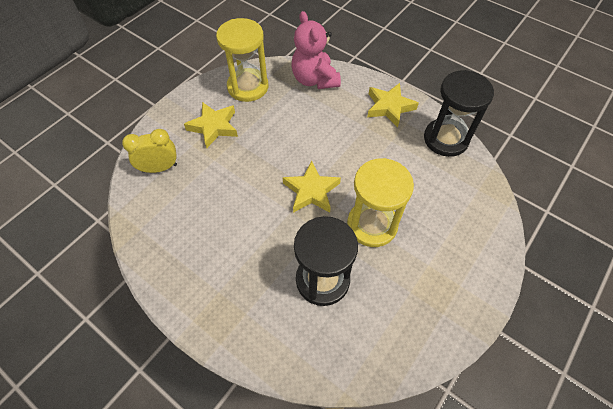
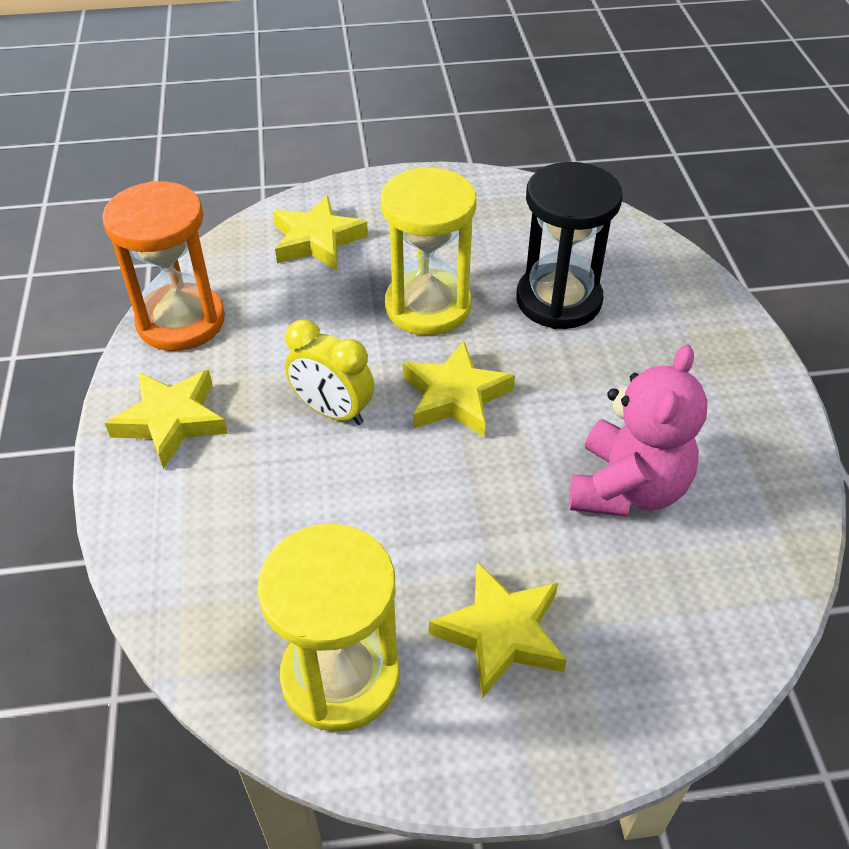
camera: 135 degrees left, 10 degrees down
(159, 168) = (676, 625): yellow clock -> yellow clock (333, 411)
(314, 79) = (201, 577): pink teddy bear -> pink teddy bear (627, 488)
(446, 139) = (181, 321): black hourglass -> orange hourglass
(462, 219) = (317, 240): none -> yellow star

